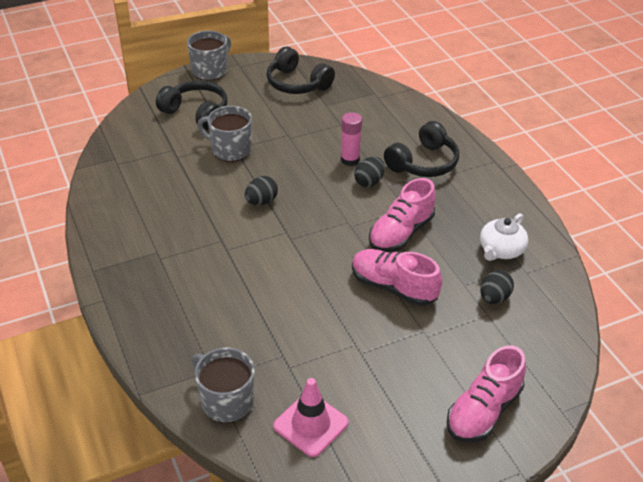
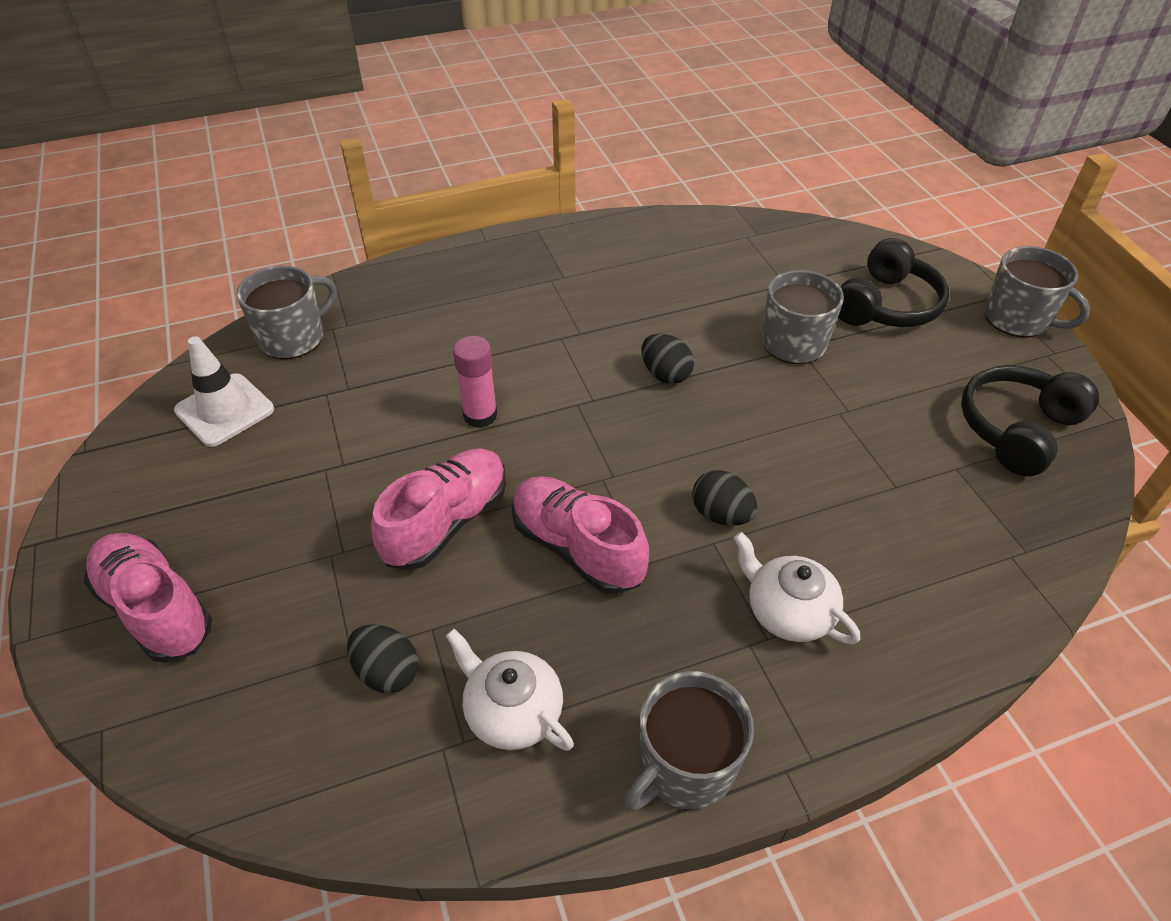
camera: 95 degrees right, 5 degrees up
(311, 424) = (224, 410): pink traffic cone -> white traffic cone
(350, 160) = (784, 492): pink glue stick -> pink glue stick (480, 415)
(423, 163) = (788, 611): black headphones -> white teapot
(509, 195) = (685, 765): none -> grey mug

